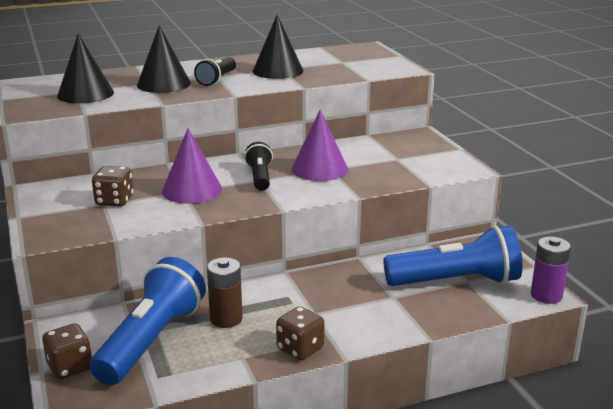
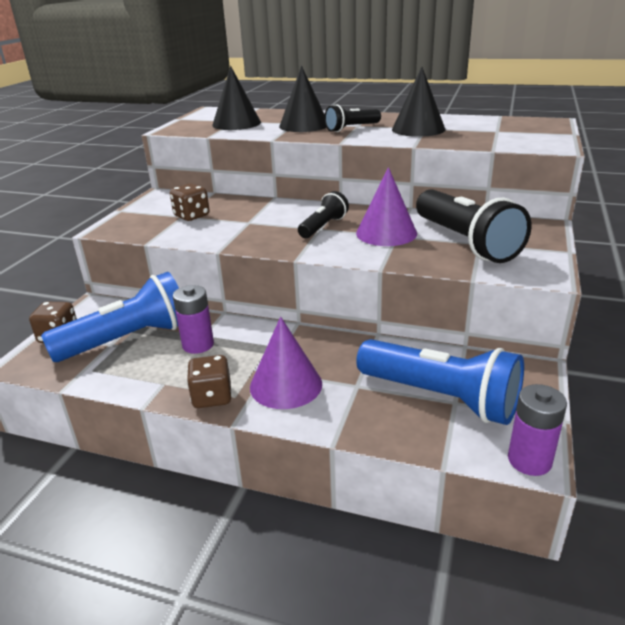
camera: 40 degrees right, 5 degrees up
(192, 190) = (255, 222): purple cone -> purple cone (286, 385)
(226, 319) = (198, 345): brown battery -> purple battery
(387, 160) = (465, 242): none -> black flashlight

